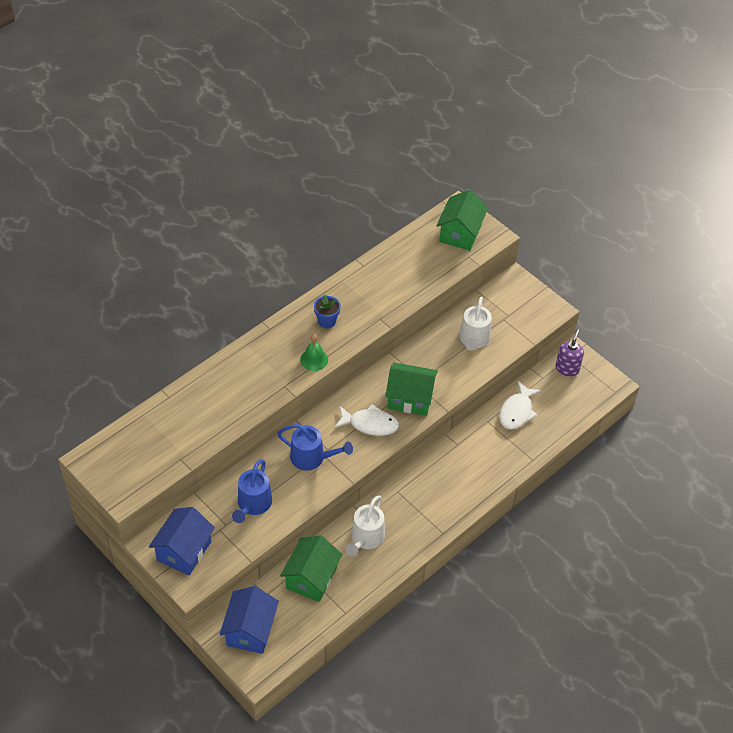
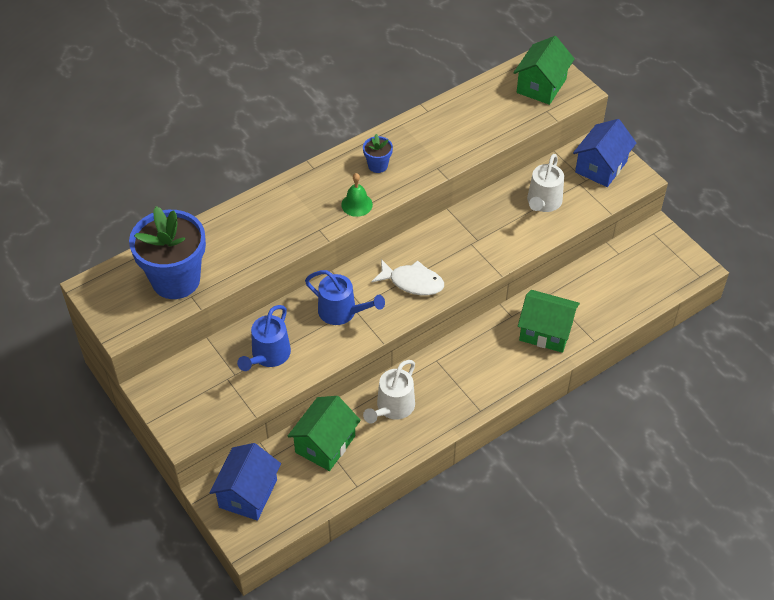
camera: 10 degrees right, 0 degrees up
(163, 445) = (176, 280): none -> blue flower pot
(184, 551) = (184, 397): blue house -> blue house (601, 167)
(410, 398) = (462, 259): green house -> green house (546, 331)
(517, 411) = (584, 287): white fish -> none
(567, 368) = (648, 246): purple soap dispenser -> none

